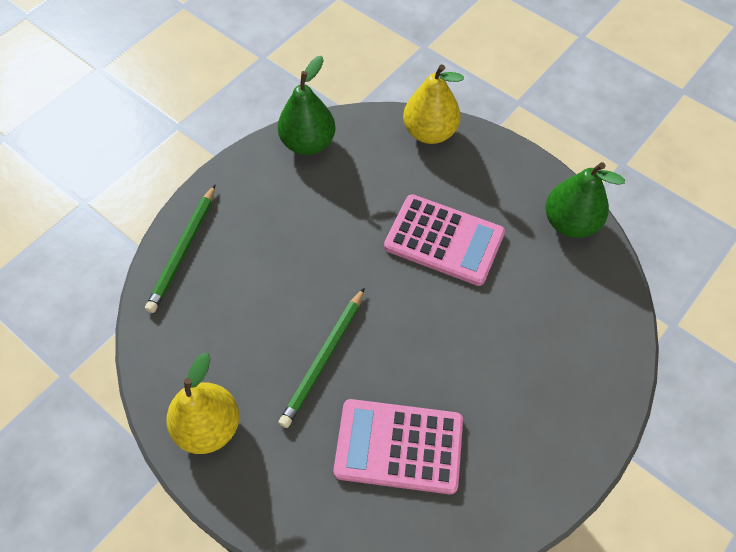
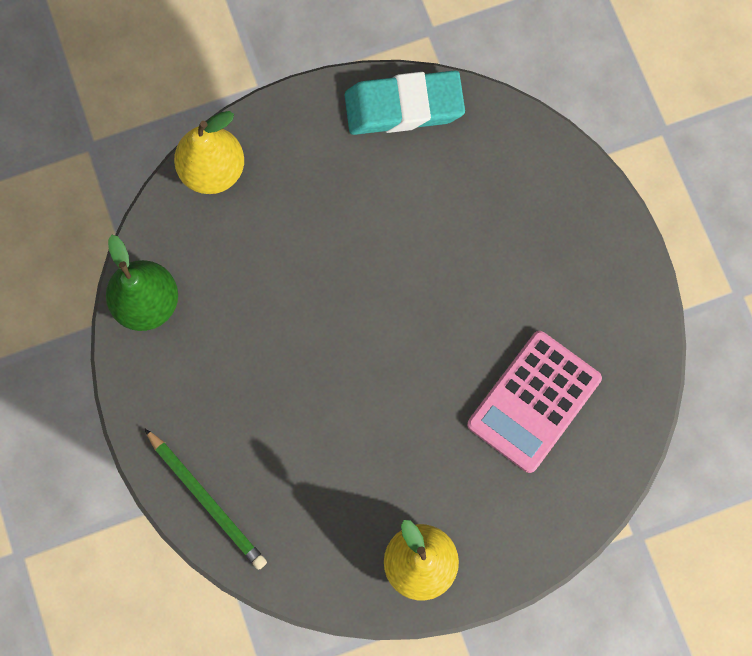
camera: 60 degrees left, 15 degrees up
(324, 359) = (412, 422): green pencil -> none
(444, 240) = (351, 236): pink calculator -> none
(570, 223) = (404, 107): green pear -> turquoise eraser

